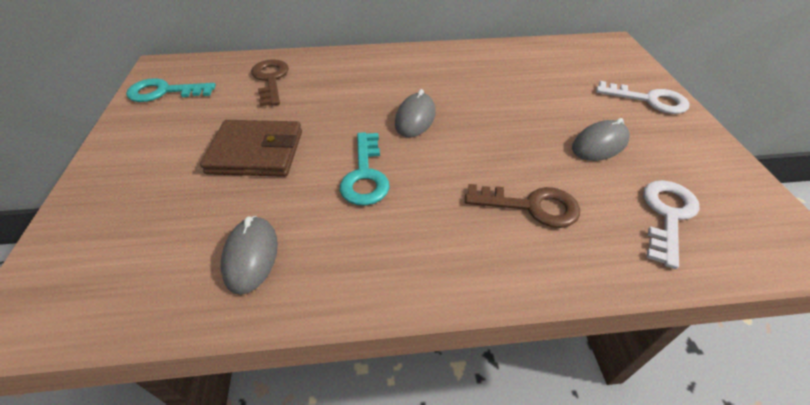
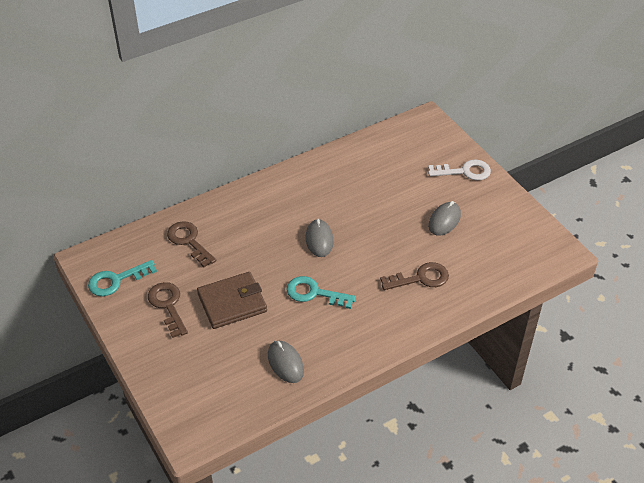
camera: 25 degrees left, 0 degrees up
(185, 131) = (168, 305): none -> brown key
(365, 175) = (314, 293): turquoise key -> turquoise key turned 135 degrees clockwise
(667, 215) = (493, 257): white key -> none

